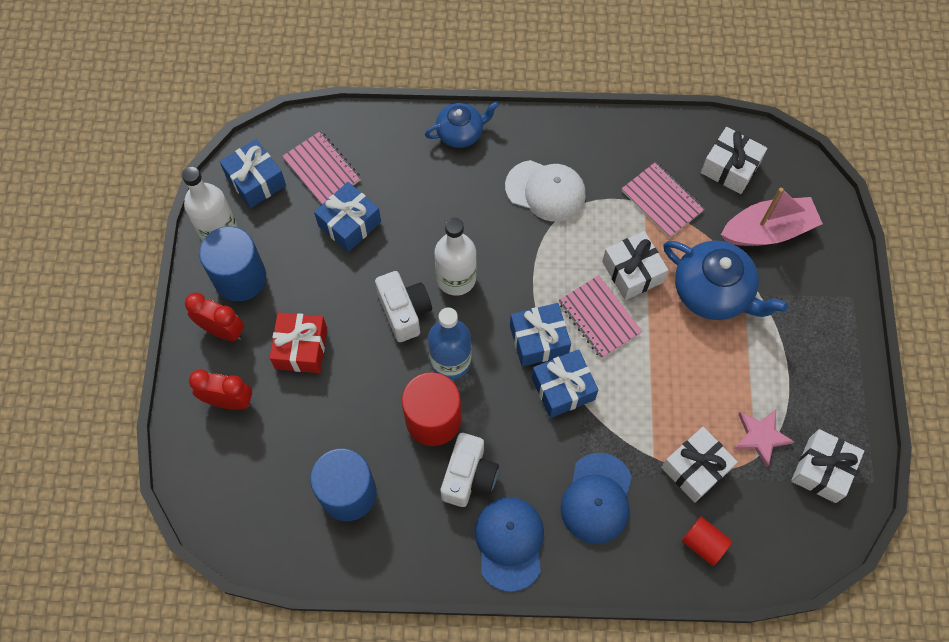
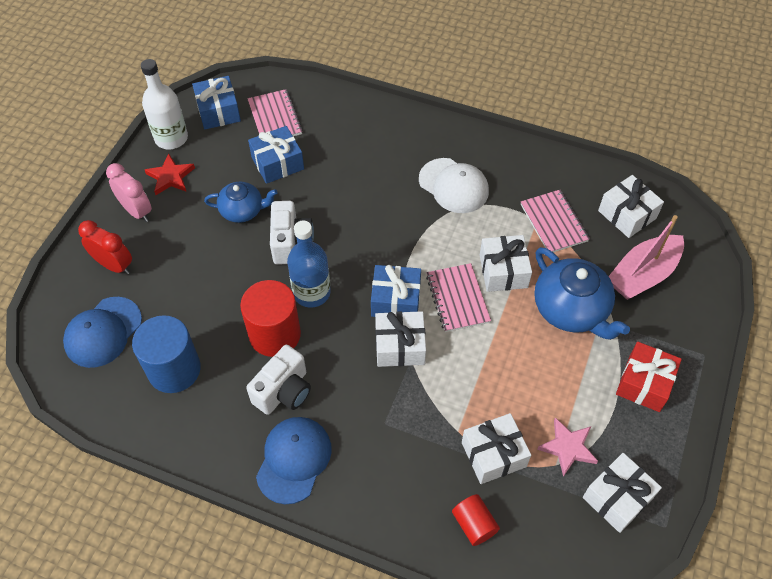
camera: 20 degrees right, 10 degrees down
(222, 330) = (137, 211): red clock -> pink clock
(240, 278) = (170, 177): blue cylinder -> red star
(301, 348) = (192, 244): red gift -> red gift (644, 383)
(456, 278) = (346, 230): white bottle -> none
(460, 133) = (401, 123): blue teapot -> blue teapot (242, 210)
(563, 388) = (400, 346): blue gift -> white gift
(597, 498) = (390, 449): blue cap -> blue cap (103, 332)
(768, 230) = (643, 275): pink boat -> pink boat turned 135 degrees clockwise

